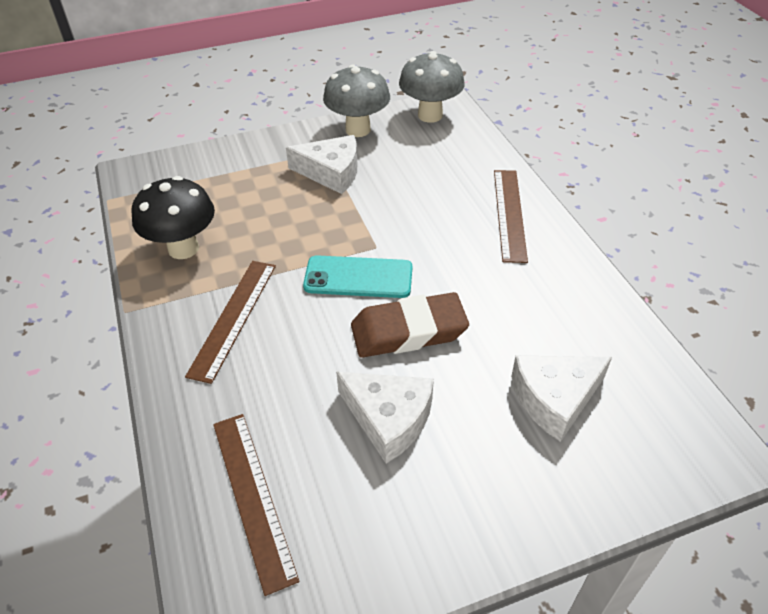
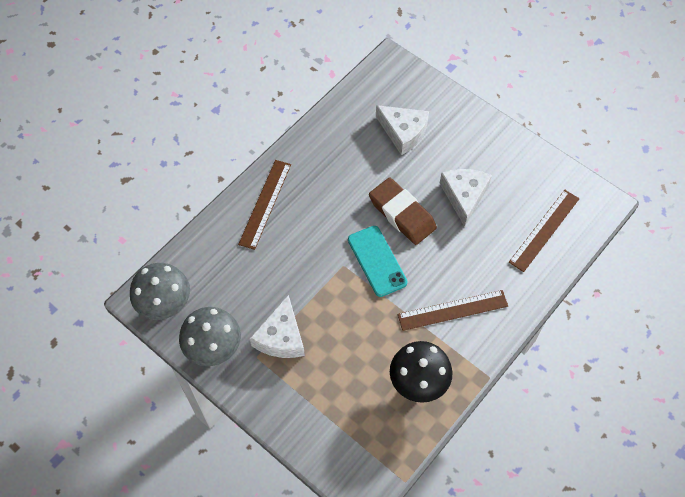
camera: 120 degrees left, 15 degrees up
(331, 172) = (281, 337): white cheese -> white cheese turned 150 degrees counterclockwise
(509, 214) = (265, 203): brown ruler -> brown ruler turned 45 degrees counterclockwise

